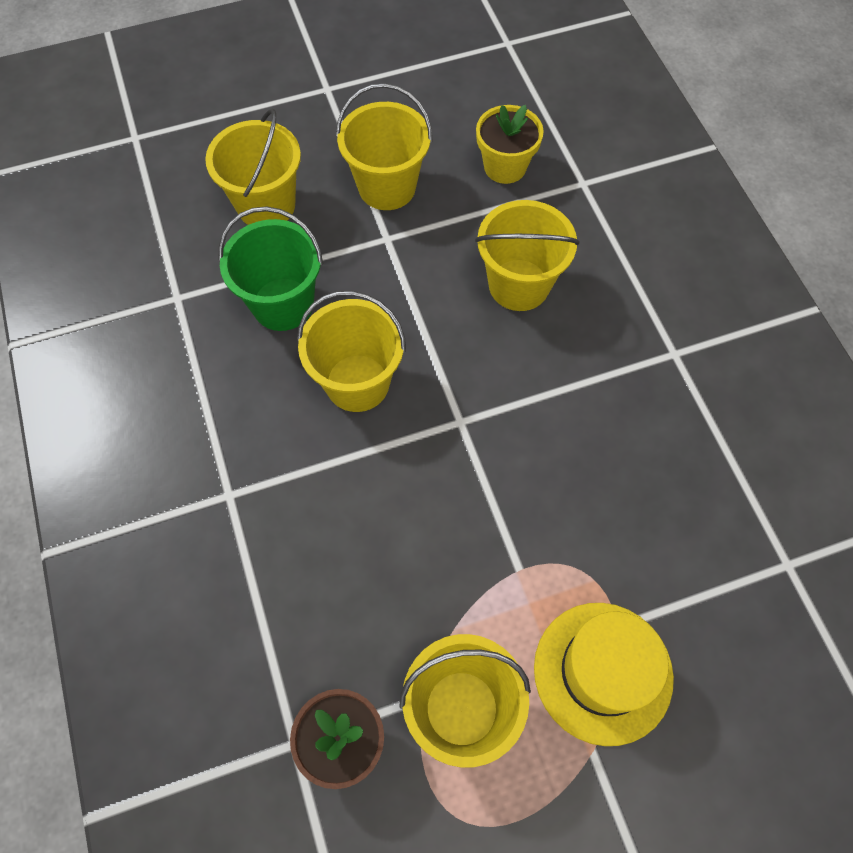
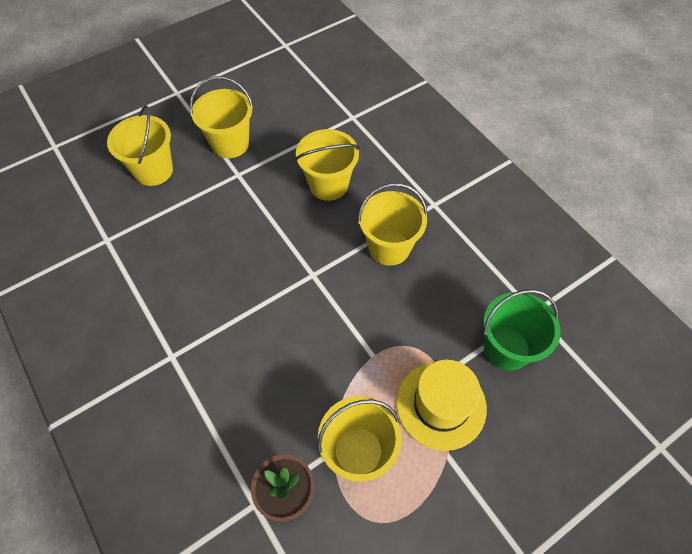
camera: 15 degrees left, 5 degrees down
(283, 304) = (179, 229): green bucket -> green bucket (506, 348)
(357, 383) = (240, 266): yellow bucket -> yellow bucket (389, 247)
(505, 167) = (302, 117): yellow flower pot -> none

